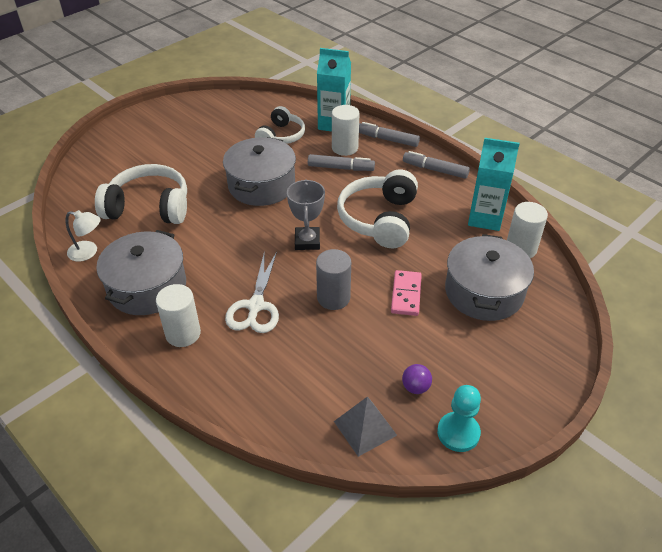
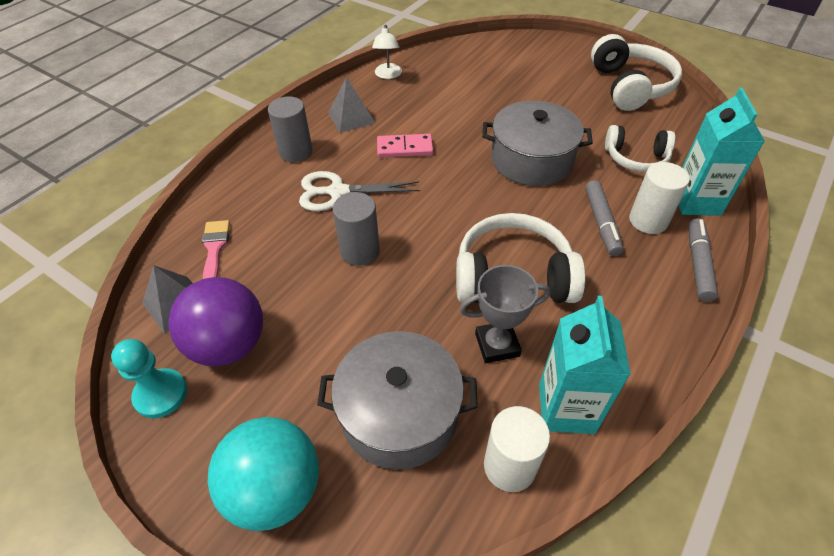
camera: 80 degrees right, 5 degrees up
(147, 287) = (351, 117): grey pot -> grey pyramid
(149, 207) = (461, 92): white headphones -> white headphones (630, 86)
(183, 334) = (296, 152): white cylinder -> grey cylinder
(303, 400) = (215, 249): none -> pink brush
(307, 241) = (447, 214): grey trophy -> grey trophy (497, 345)
(406, 294) = (377, 320): pink domino -> pink domino (405, 148)
(415, 387) = (229, 345): purple ball -> purple ball, size x2.38
(435, 170) = (656, 330): grey marker -> none
(536, 360) = (275, 490): none -> turquoise ball

